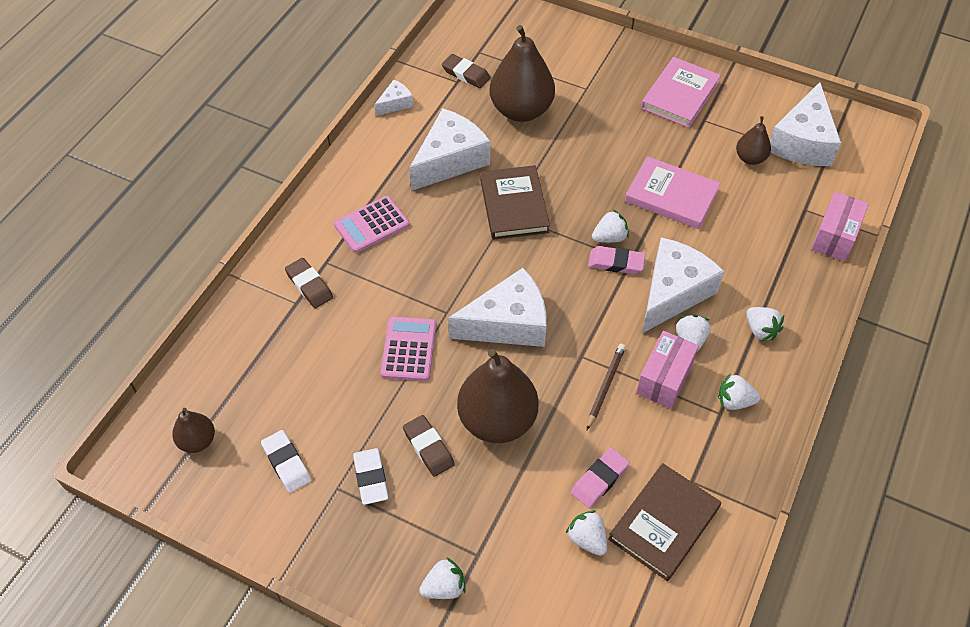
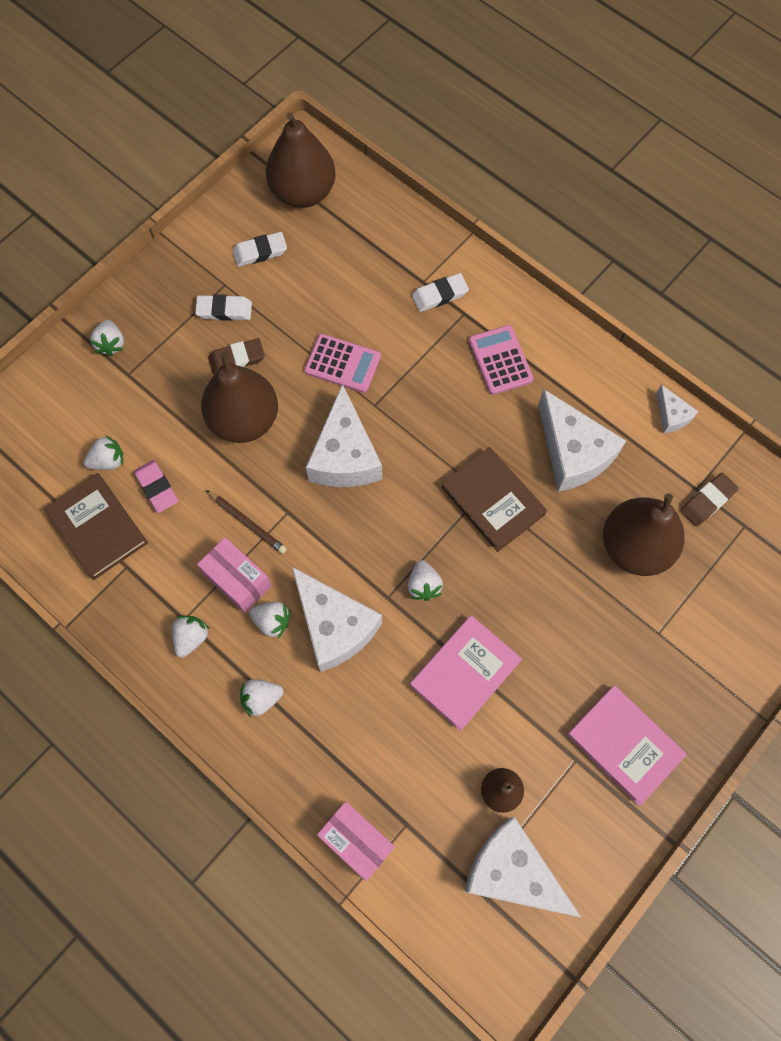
camera: 105 degrees right, 15 degrees up
(197, 441) = (303, 192): brown pear -> brown pear, size x1.99
(309, 285) = (440, 295): brown eraser -> white eraser
(514, 205) = (492, 501): brown book -> brown book turned 45 degrees clockwise
(616, 263) = (388, 581): pink eraser -> none

